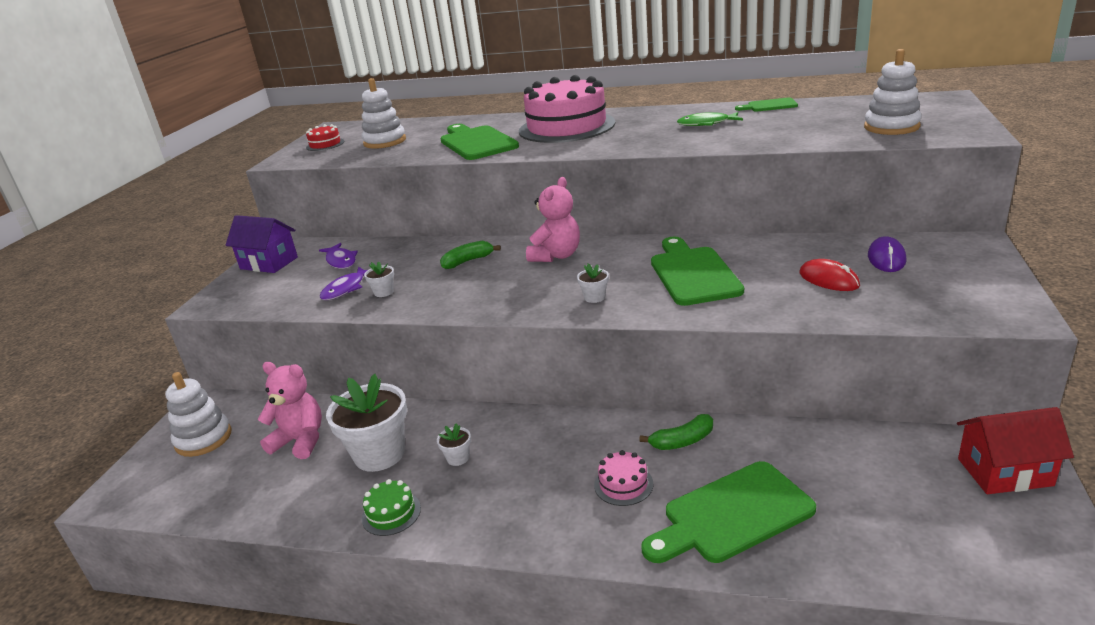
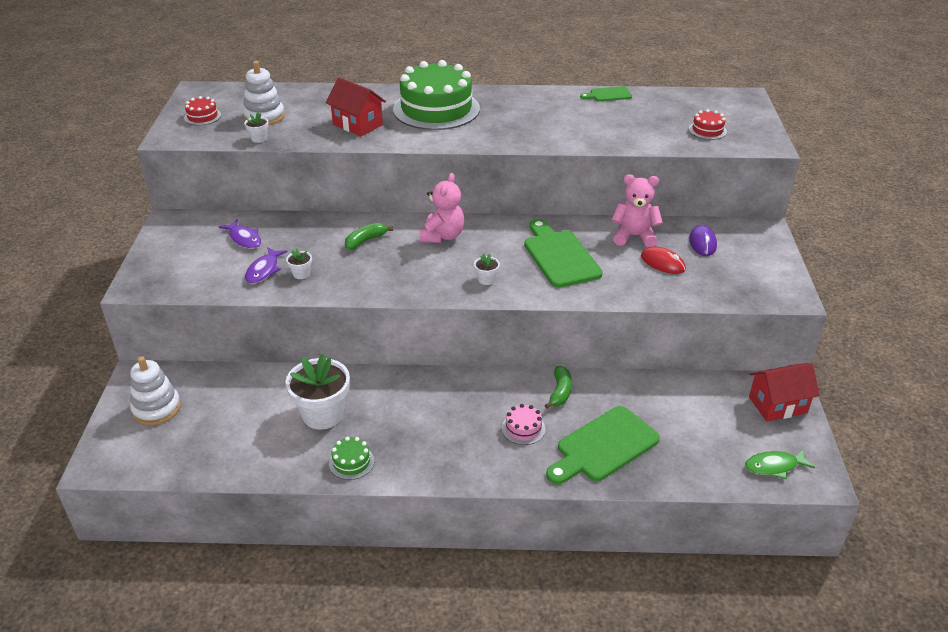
camera: 15 degrees left, 10 degrees up
(269, 263) = (172, 240): purple house -> none
(300, 441) = (248, 406): pink teddy bear -> pink teddy bear (634, 236)
(458, 458) = (389, 414): white flower pot -> white flower pot (259, 138)
(476, 142) = (357, 125): green cutting board -> red house
(567, 127) = (436, 109): pink cake -> green cake
(682, 441) = (560, 392): green banana -> green banana turned 45 degrees counterclockwise
(706, 124) = (559, 114): green fish -> green fish (774, 466)
(891, 127) = (707, 130): white stacking toy -> red cake

